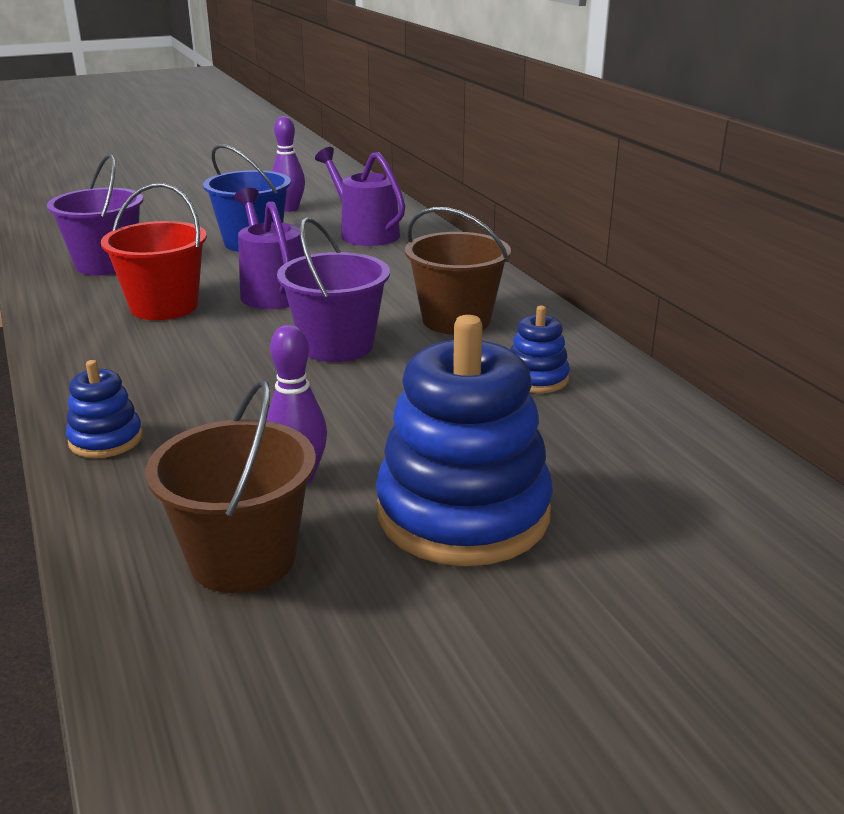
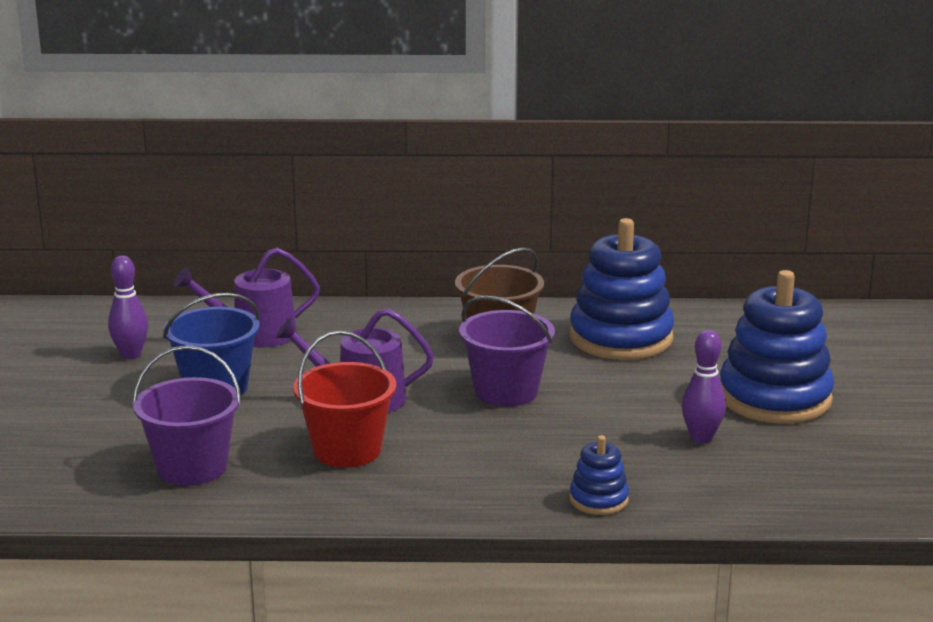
camera: 65 degrees left, 5 degrees down
(243, 558) = (786, 469): brown bucket -> none
(536, 378) = (621, 338): blue stacking toy -> blue stacking toy, size x2.14

